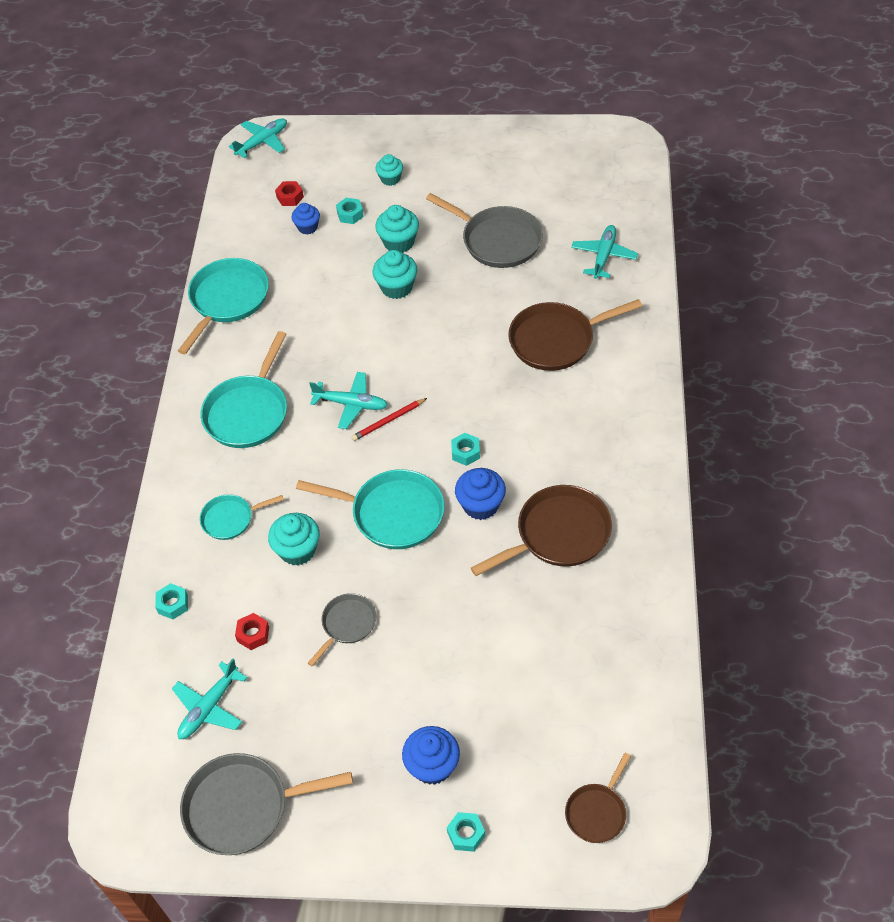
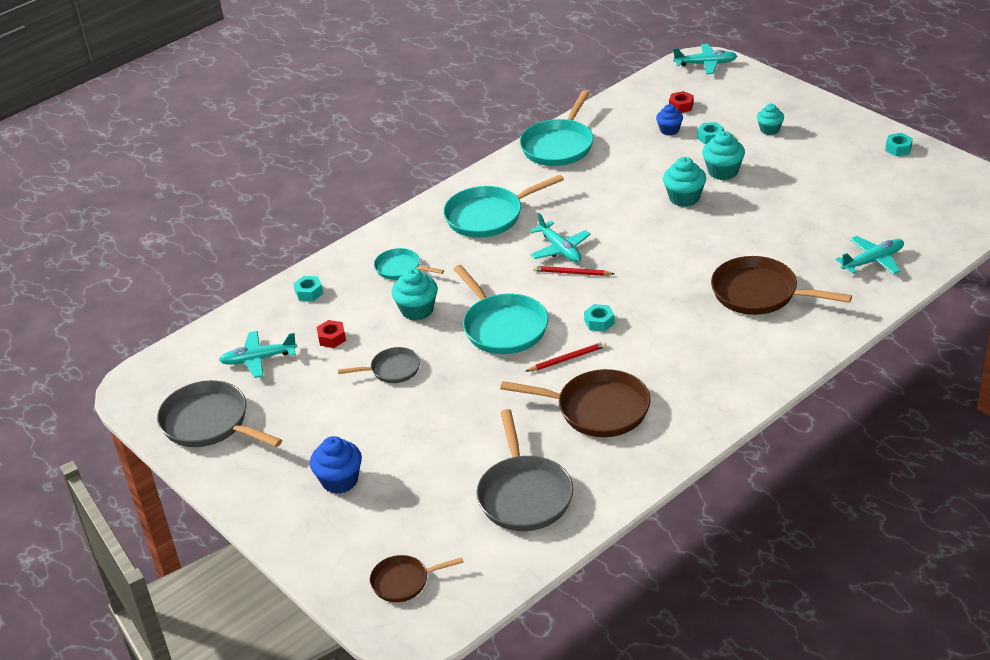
camera: 45 degrees right, 15 degrees down
(227, 300) = (559, 145): turquoise pan -> turquoise pan turned 135 degrees clockwise
(466, 834) = (309, 531): turquoise nut -> turquoise nut (898, 149)
(481, 505) = (567, 359): blue cupcake -> red pencil
(497, 240) = (800, 208): grey pan -> grey pan (524, 495)

